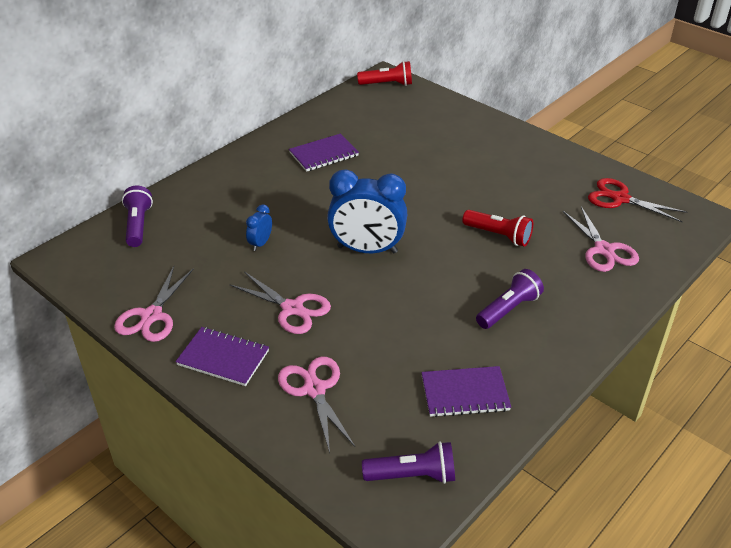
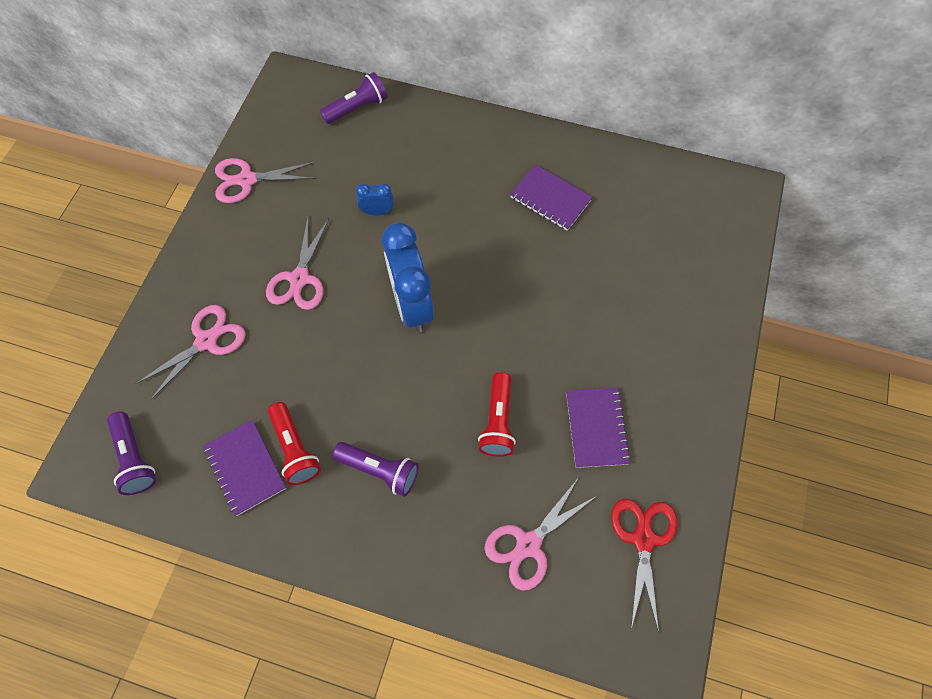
camera: 65 degrees right, 25 degrees up
(223, 358) = (218, 256): purple notebook -> purple notebook (596, 428)
(387, 84) = (731, 200): red flashlight -> red flashlight (295, 449)

